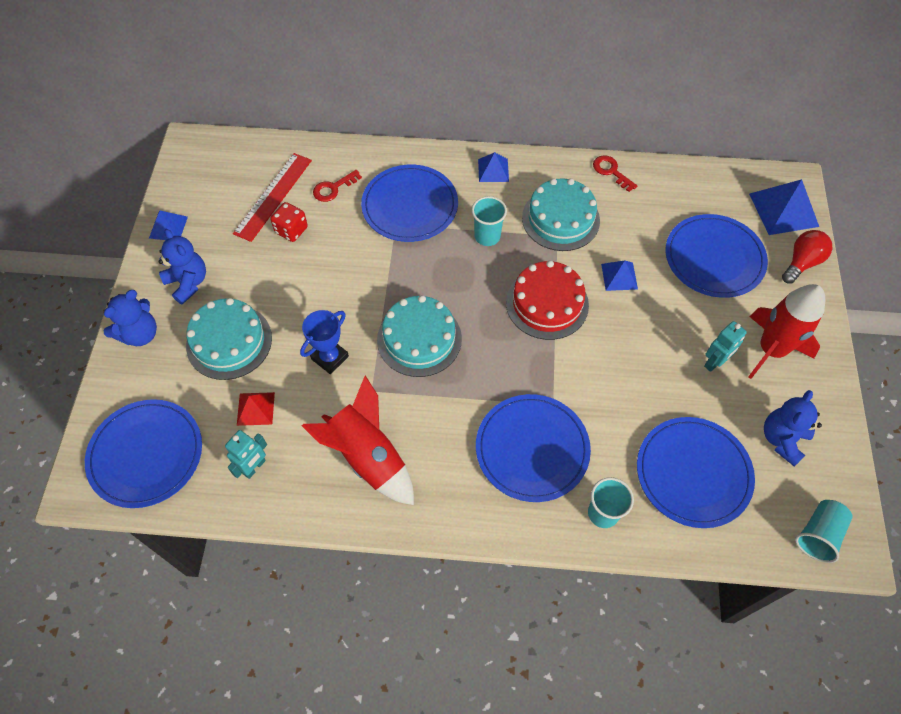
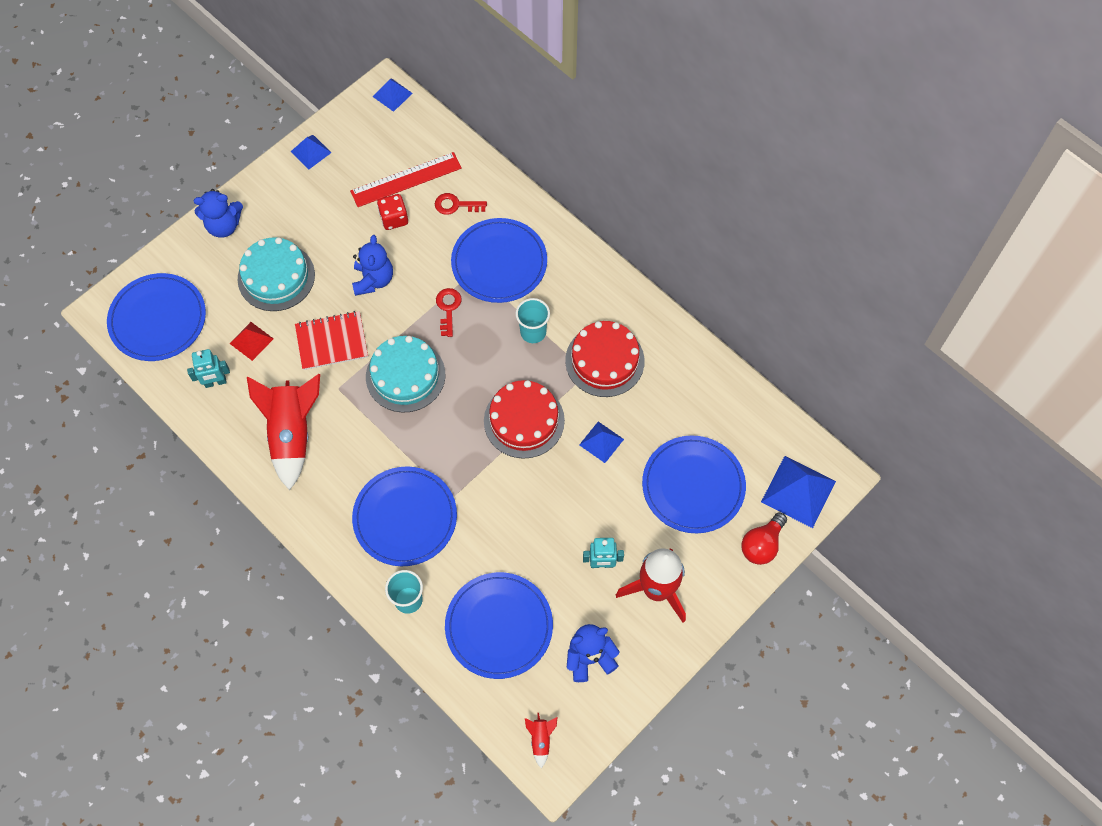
camera: 40 degrees right, 5 degrees up
(188, 283) = (287, 209): blue teddy bear -> blue teddy bear (373, 280)
(330, 358) = (332, 341): blue trophy -> red notebook
(493, 170) = (594, 279): blue pyramid -> blue pyramid (392, 94)
(560, 219) = (604, 360): turquoise cake -> red cake
(611, 171) = (688, 350): red key -> red key (448, 308)
(801, 262) = (761, 545): red light bulb -> red light bulb turned 135 degrees clockwise
(818, 534) = (541, 739): turquoise cup -> red rocket

